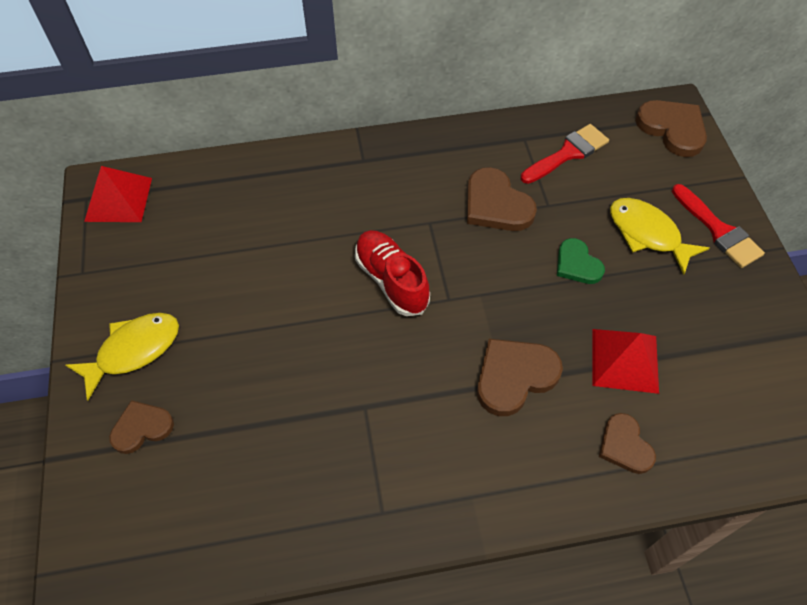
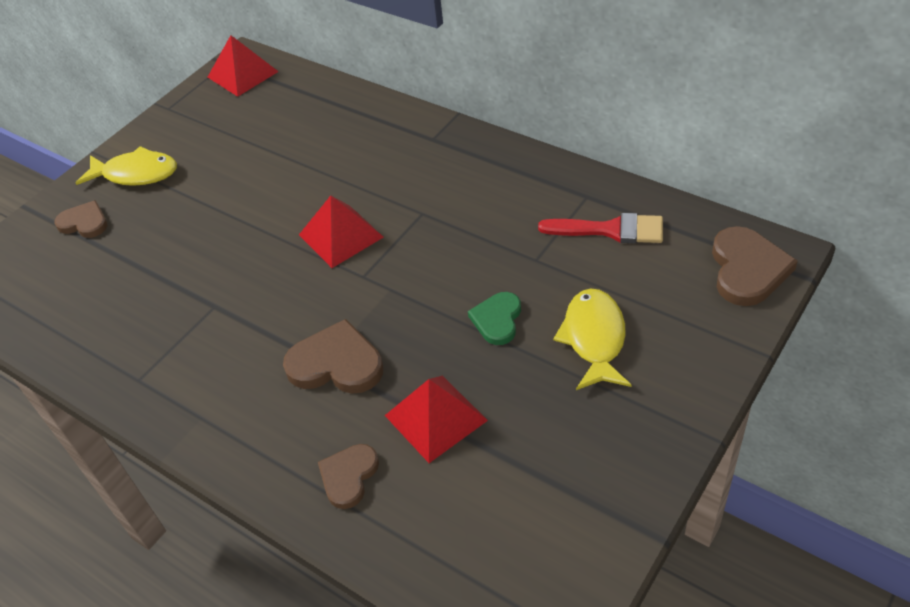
camera: 50 degrees right, 10 degrees down
(391, 280) = (341, 235): red shoe -> red pyramid
(496, 204) = (492, 232): brown heart -> none
(718, 230) = (670, 381): red brush -> none

